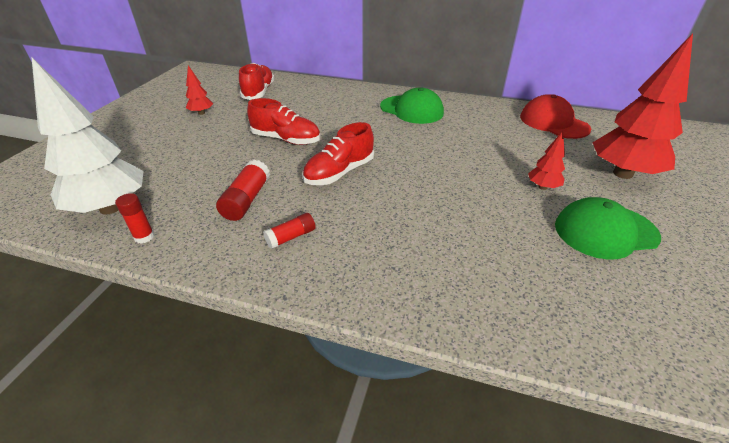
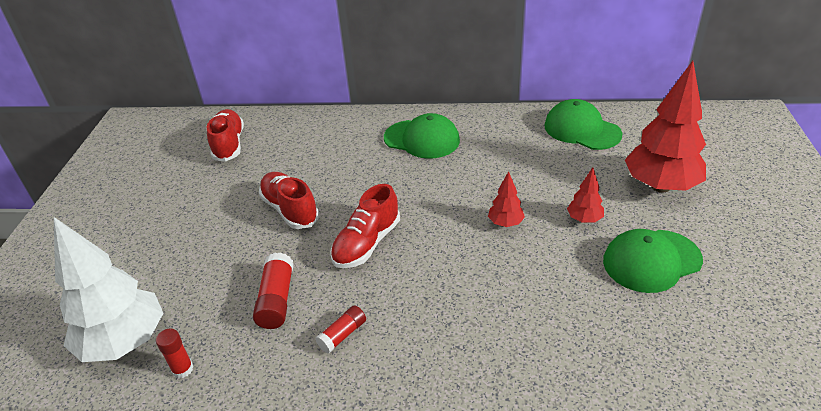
camera: 10 degrees left, 0 degrees up
(201, 113) = (170, 190): red tree -> red tree (505, 223)
(286, 139) = (290, 210): red shoe -> red shoe turned 135 degrees counterclockwise
(553, 122) = (582, 130): red cap -> green cap

